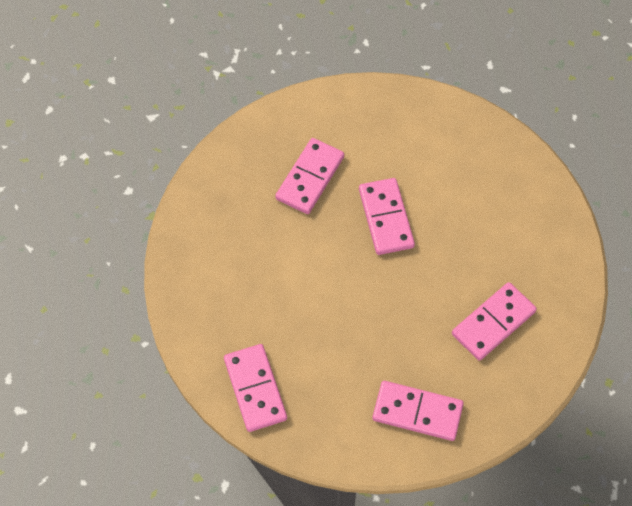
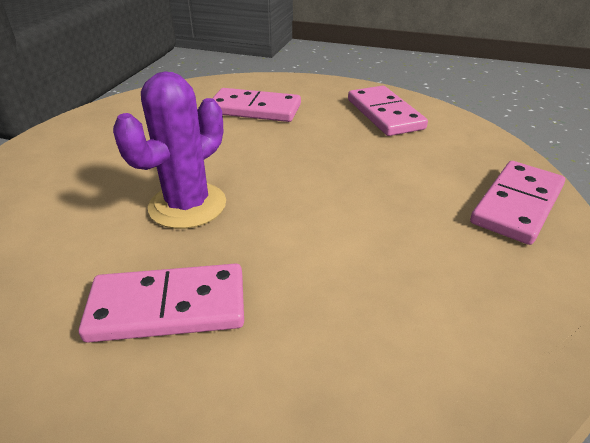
camera: 125 degrees left, 25 degrees down
(385, 218) = (187, 205): pink domino -> purple cactus

